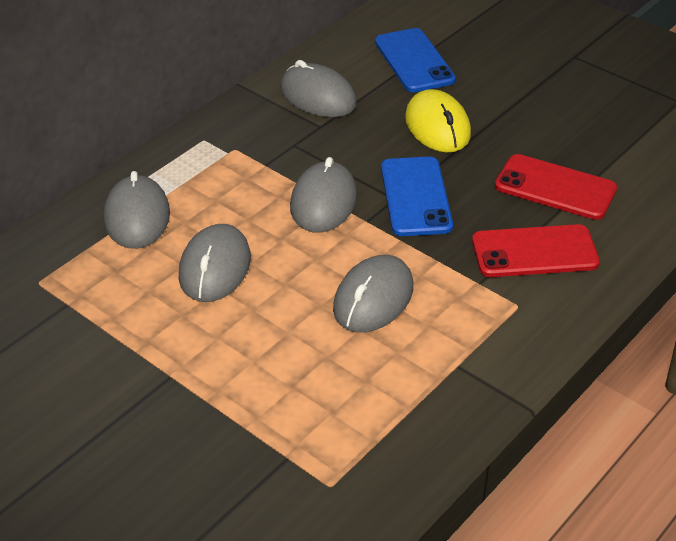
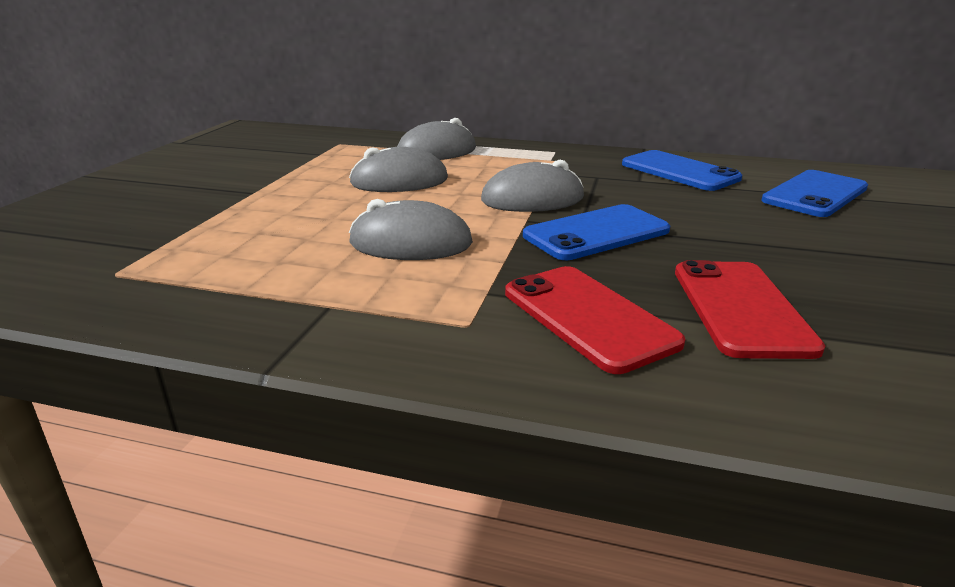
camera: 65 degrees right, 15 degrees down
(318, 96) = (679, 171): grey mouse -> blue phone
(437, 126) = (731, 222): yellow mouse -> none

